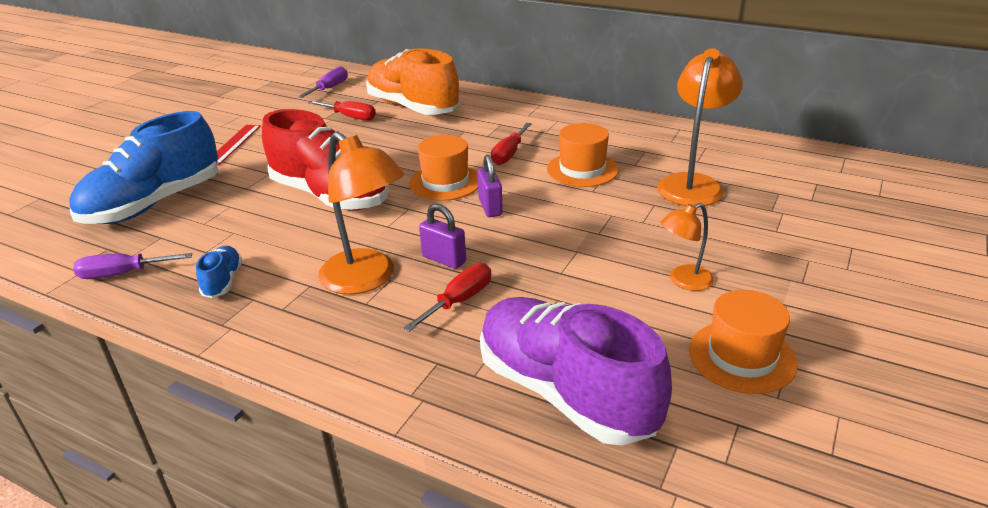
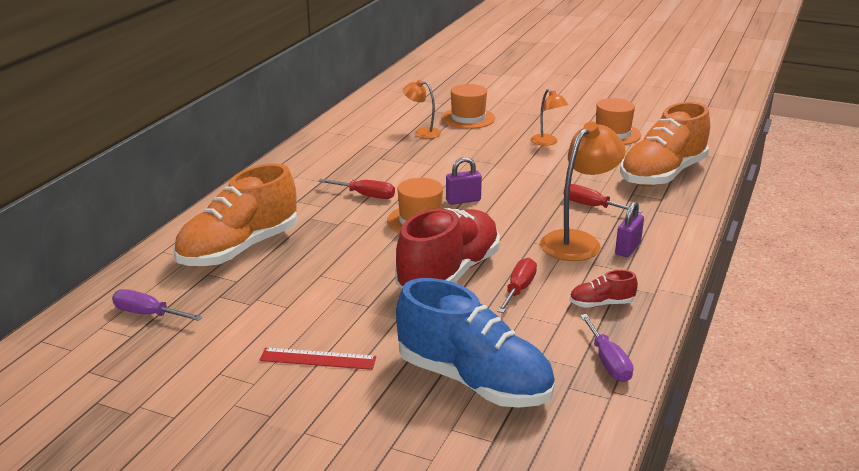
camera: 95 degrees left, 5 degrees down
(223, 281) = (601, 304): blue shoe -> red shoe
(350, 117) = (254, 286): red screwdriver -> red screwdriver (519, 289)
(444, 259) = (543, 214): purple padlock -> purple padlock (628, 249)
(565, 392) = (662, 175): purple shoe -> orange shoe
(582, 169) = (398, 167): orange hat -> orange hat (468, 118)
(693, 184) = (422, 132): orange lamp -> orange lamp, size x0.55

